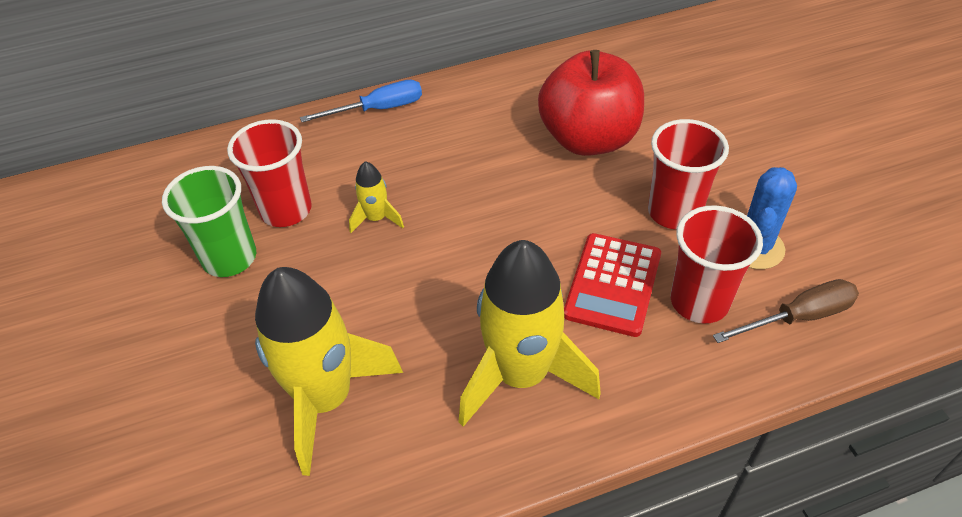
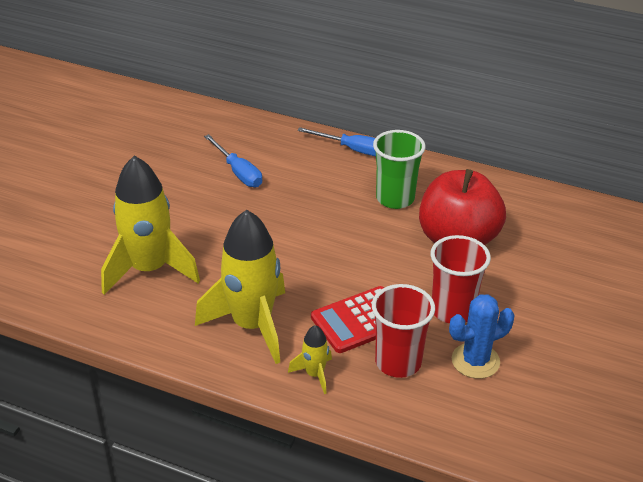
camera: 40 degrees right, 10 degrees down
(230, 258) = (184, 178): green cup -> green cup (395, 198)
(286, 210) = (238, 172): red cup -> blue screwdriver
(376, 218) = (278, 205): yellow rocket -> yellow rocket (314, 374)
(798, 317) = (446, 411): brown screwdriver -> none

